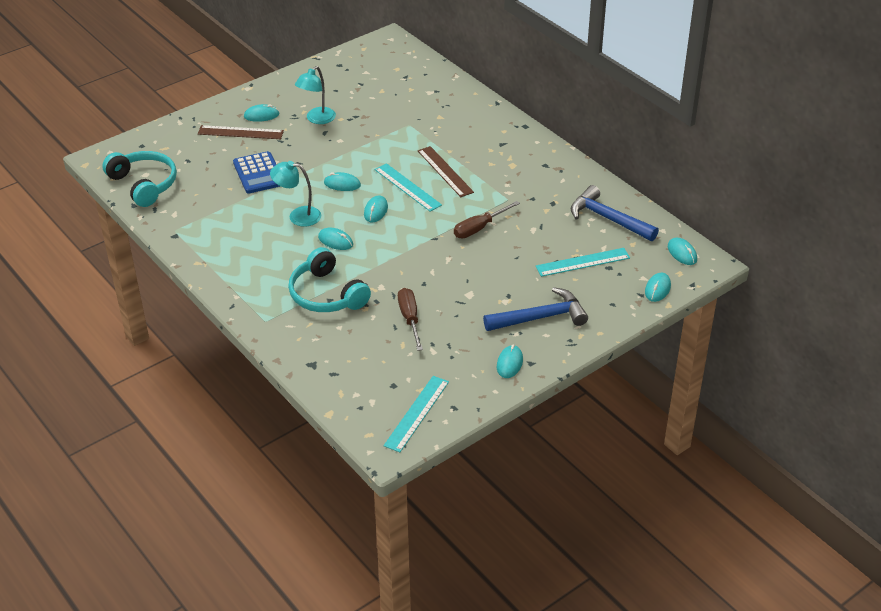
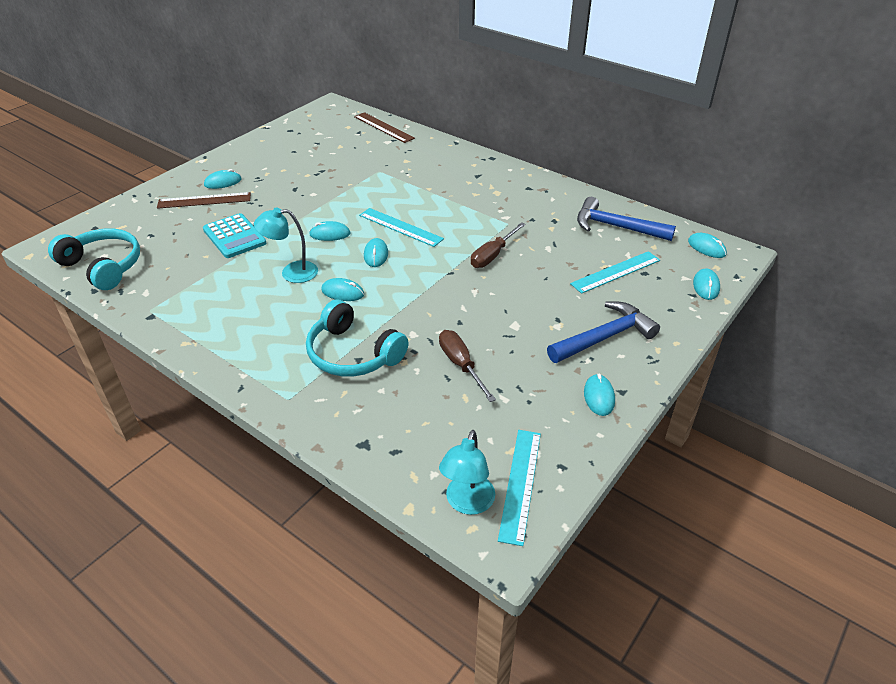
camera: 15 degrees left, 0 degrees up
(258, 173) = (234, 236): blue calculator -> turquoise calculator
(317, 119) = (283, 178): turquoise lamp -> turquoise lamp (467, 503)
(445, 171) = (432, 207): brown ruler -> brown ruler (383, 127)

